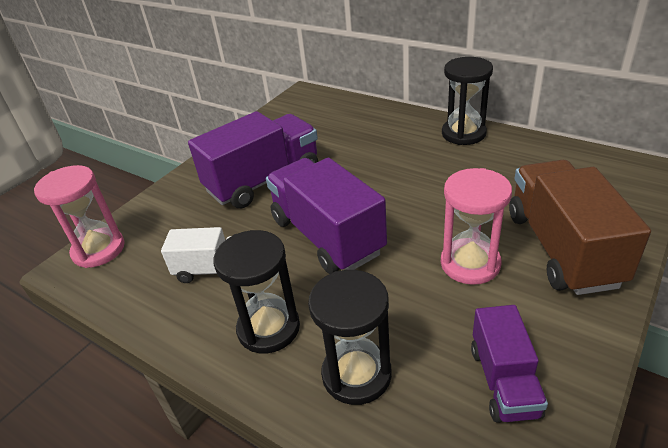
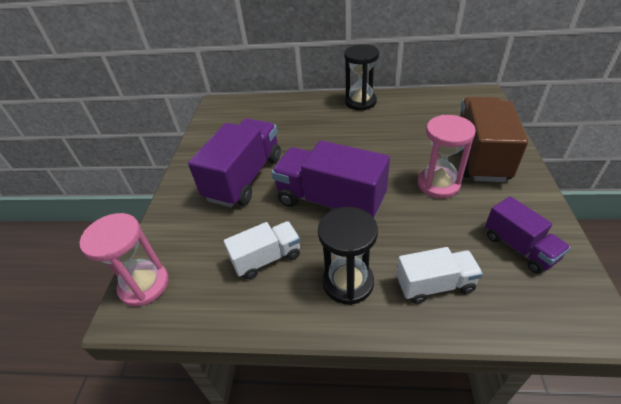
camera: 30 degrees left, 5 degrees up
(356, 374) = (434, 285): black hourglass -> white truck
(562, 248) = (480, 155): brown truck -> brown truck turned 45 degrees clockwise

